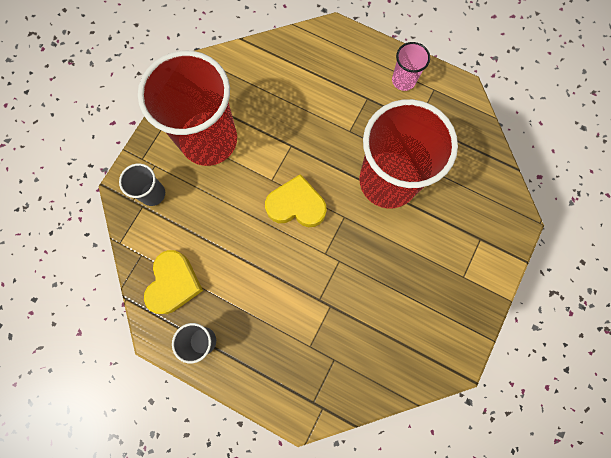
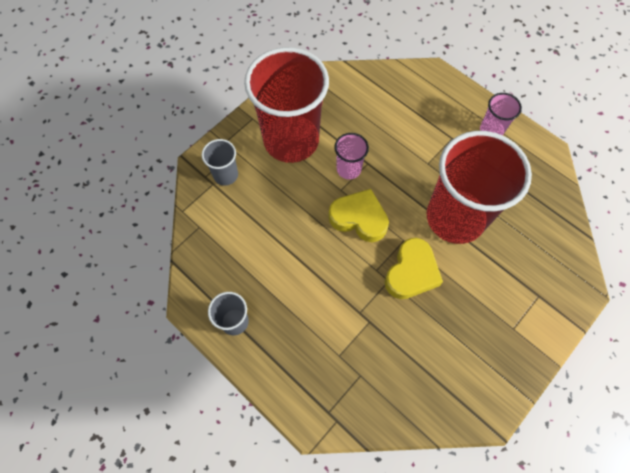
camera: 15 degrees right, 10 degrees down
(174, 283) = (222, 261): yellow heart -> yellow heart (411, 272)
(274, 156) = (348, 169): none -> pink cup

